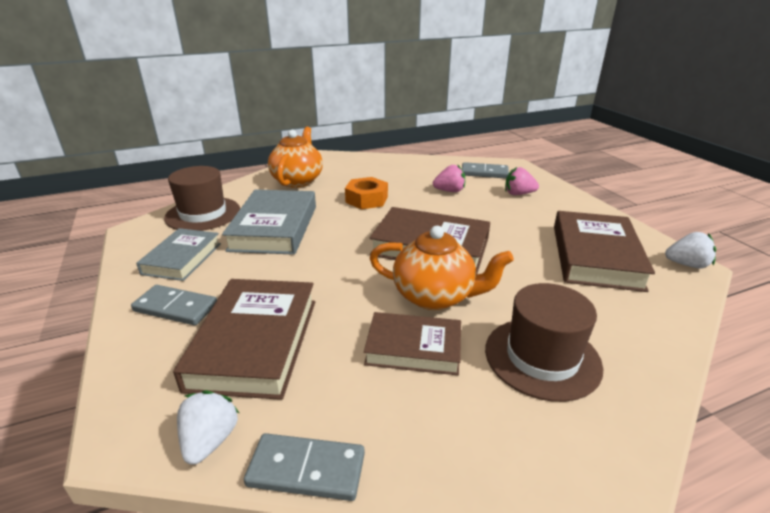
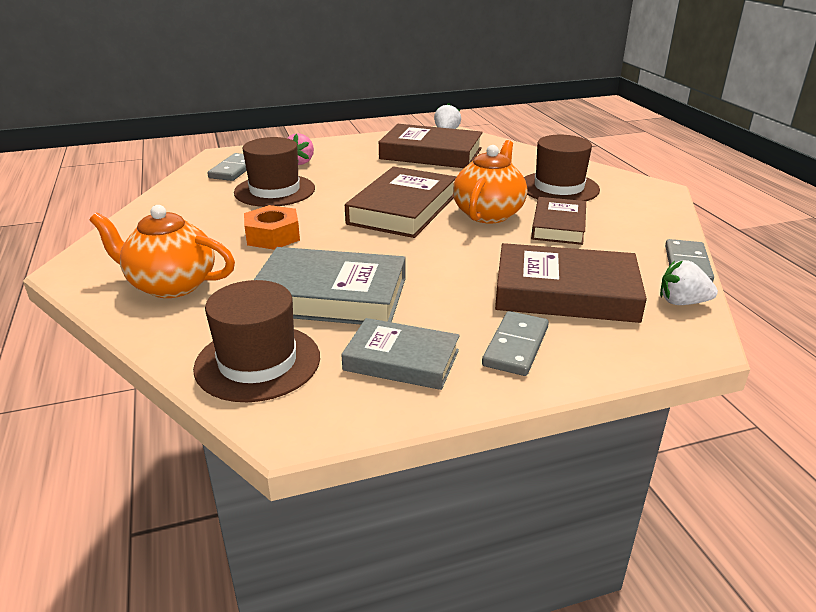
camera: 85 degrees left, 0 degrees up
(449, 191) = (274, 190): pink strawberry -> brown hat

